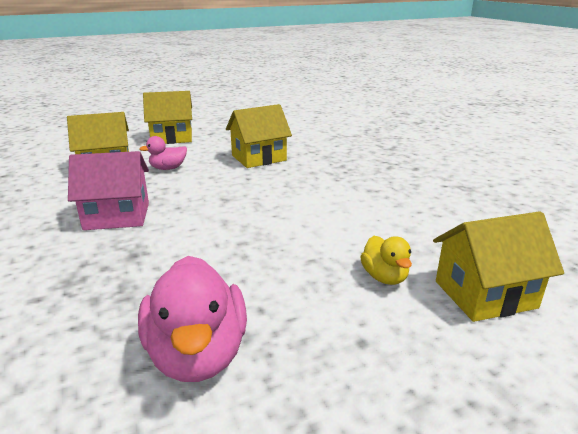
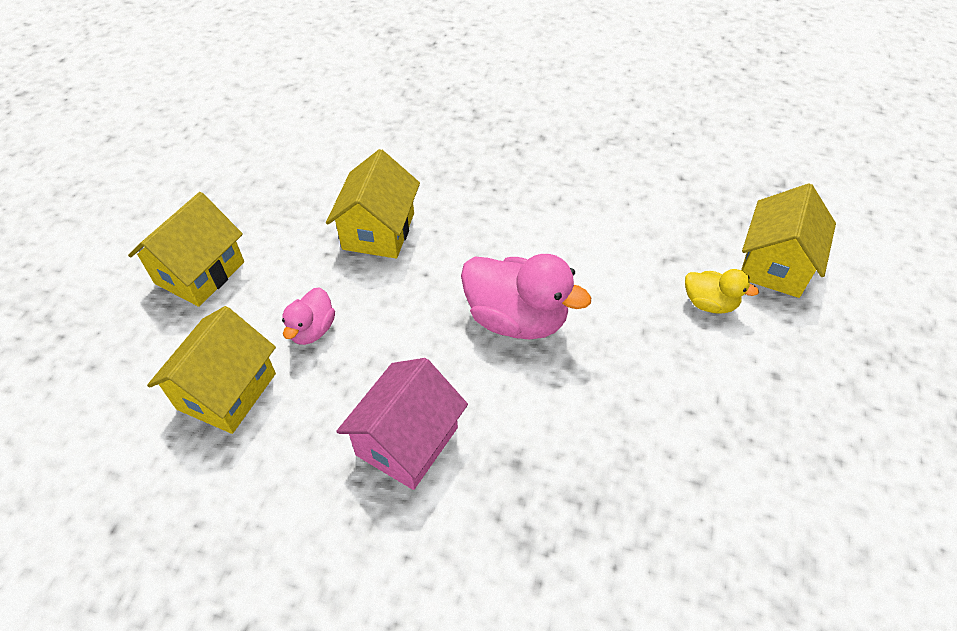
camera: 50 degrees left, 25 degrees up
(198, 354) = (721, 487): pink duck -> pink duck (516, 319)

